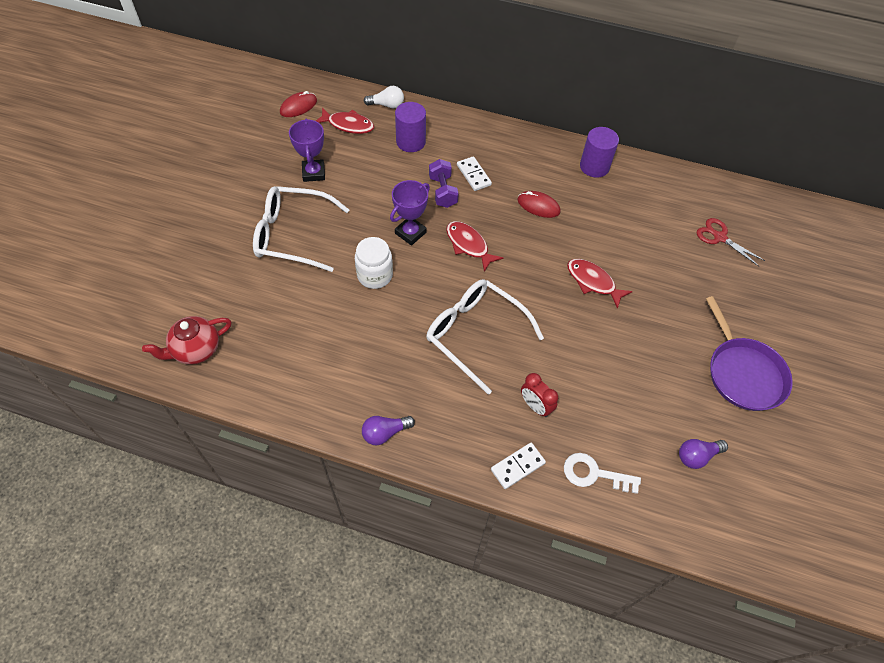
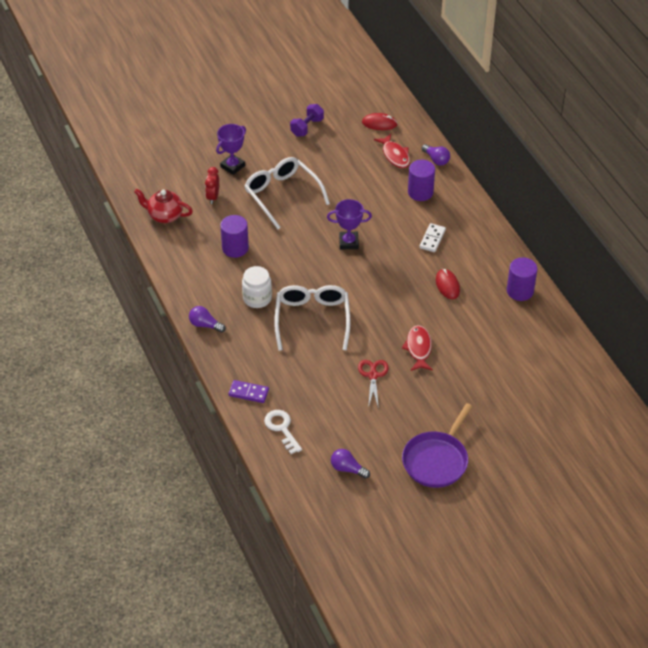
camera: 50 degrees right, 10 degrees down
(313, 324) = (235, 248): none -> purple cylinder
(314, 173) = (337, 169): purple trophy -> purple trophy (232, 166)
(375, 275) = (298, 249): white jar -> white jar (257, 298)
(387, 105) = (436, 159): white light bulb -> purple light bulb
(442, 191) = (399, 234): purple dumbbell -> purple dumbbell (307, 127)
(468, 245) = (373, 274): red fish -> none
(517, 466) = (248, 393): white domino -> purple domino
(535, 406) = (295, 376): red clock -> red clock (213, 197)
(719, 237) = (540, 390): red scissors -> red scissors (373, 375)

